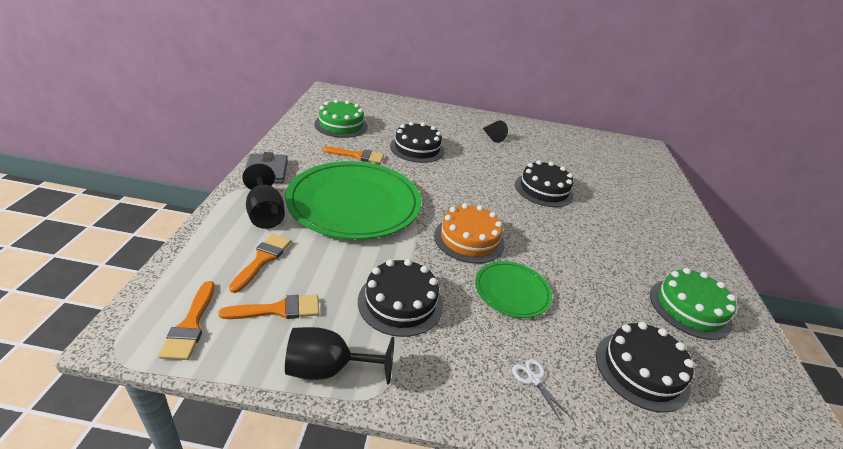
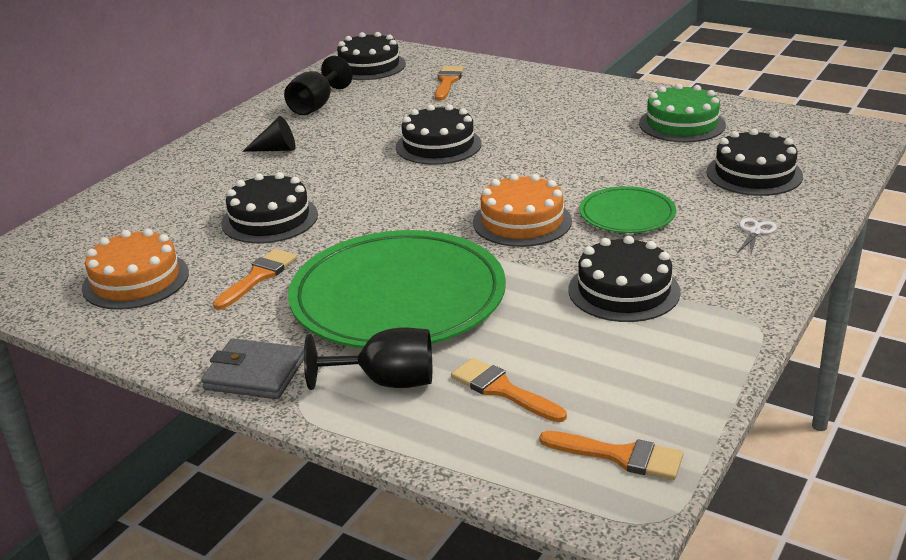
camera: 60 degrees left, 5 degrees down
(278, 309) = (610, 382): orange brush -> orange brush (447, 82)
(328, 369) = (717, 353): black goblet -> black goblet (316, 106)
(341, 125) = (135, 280): green cake -> orange cake
(534, 379) = (755, 232): white scissors -> white scissors turned 120 degrees clockwise
(621, 148) = (369, 66): none -> black cake

